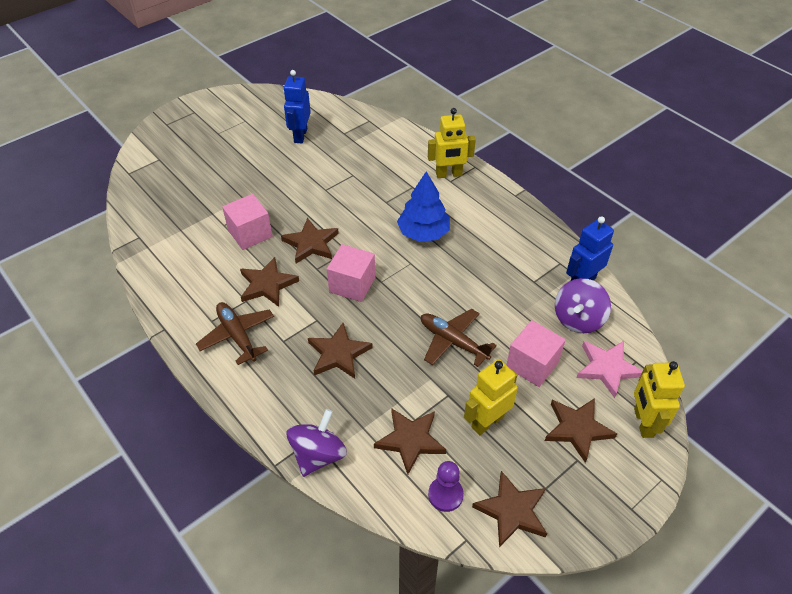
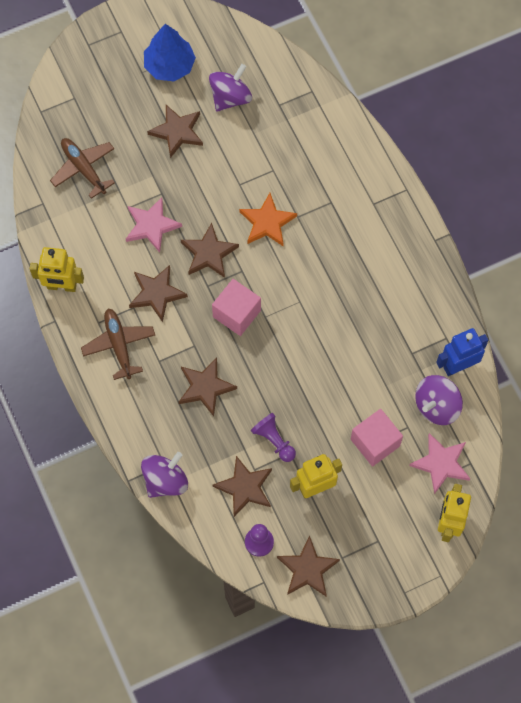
camera: 15 degrees right, 20 degrees up
(250, 233) = (151, 226): pink cube -> pink star
(300, 135) = (230, 97): blue robot -> purple spinning top
(359, 211) = (267, 222): none -> orange star
(423, 233) = (323, 267): blue tree -> blue tree (169, 66)
(426, 386) = (274, 440): none -> purple pawn
(449, 174) = (375, 194): yellow robot -> yellow robot (61, 286)
(453, 341) = (312, 401): brown plane -> brown plane (83, 169)
(577, 429) = (389, 514): brown star -> brown star (177, 132)

